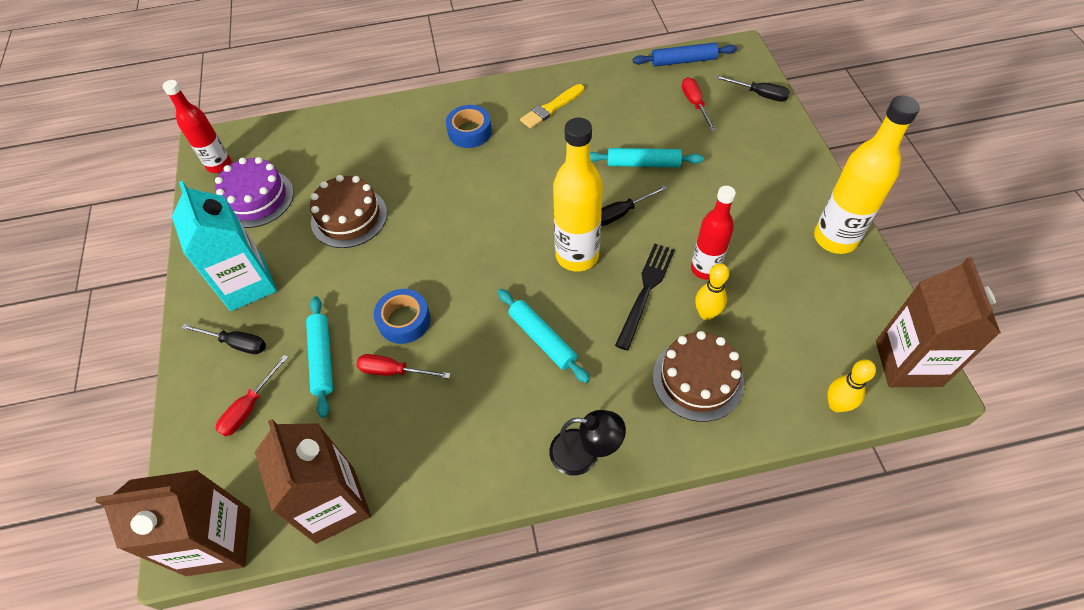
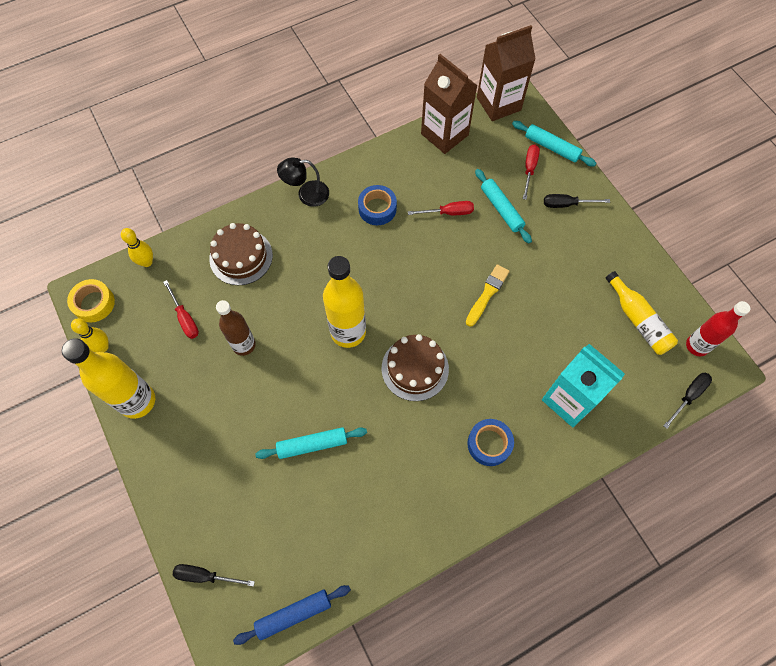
camera: 160 degrees right, 10 degrees up
(247, 284) = (590, 246): turquoise carton -> turquoise carton (569, 400)
(256, 198) = (638, 320): purple cake -> yellow bottle
(349, 217) = (549, 322): brown cake -> brown cake (415, 368)
(404, 320) = (459, 248): blue tape -> blue tape (377, 208)
(542, 339) = (355, 259): turquoise rolling pin -> turquoise rolling pin (552, 147)
(551, 108) = (420, 498): yellow brush -> yellow brush (487, 294)
(621, 213) = (321, 383): black screwdriver -> black screwdriver (689, 396)
(646, 291) = (287, 314): black fork -> none
(695, 104) = (273, 542): red screwdriver -> red screwdriver (185, 318)
(705, 269) = (244, 345): red bottle -> brown bottle
(706, 314) = (239, 307): yellow bowling pin -> yellow bowling pin (102, 347)
(908, 363) = (94, 303): brown carton -> yellow tape

